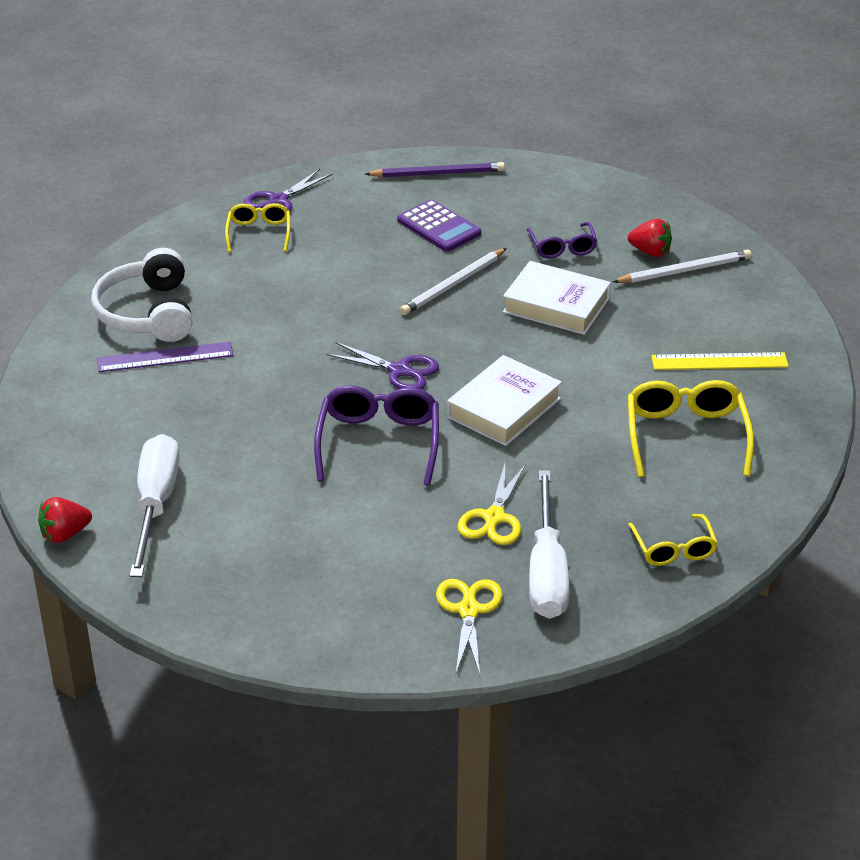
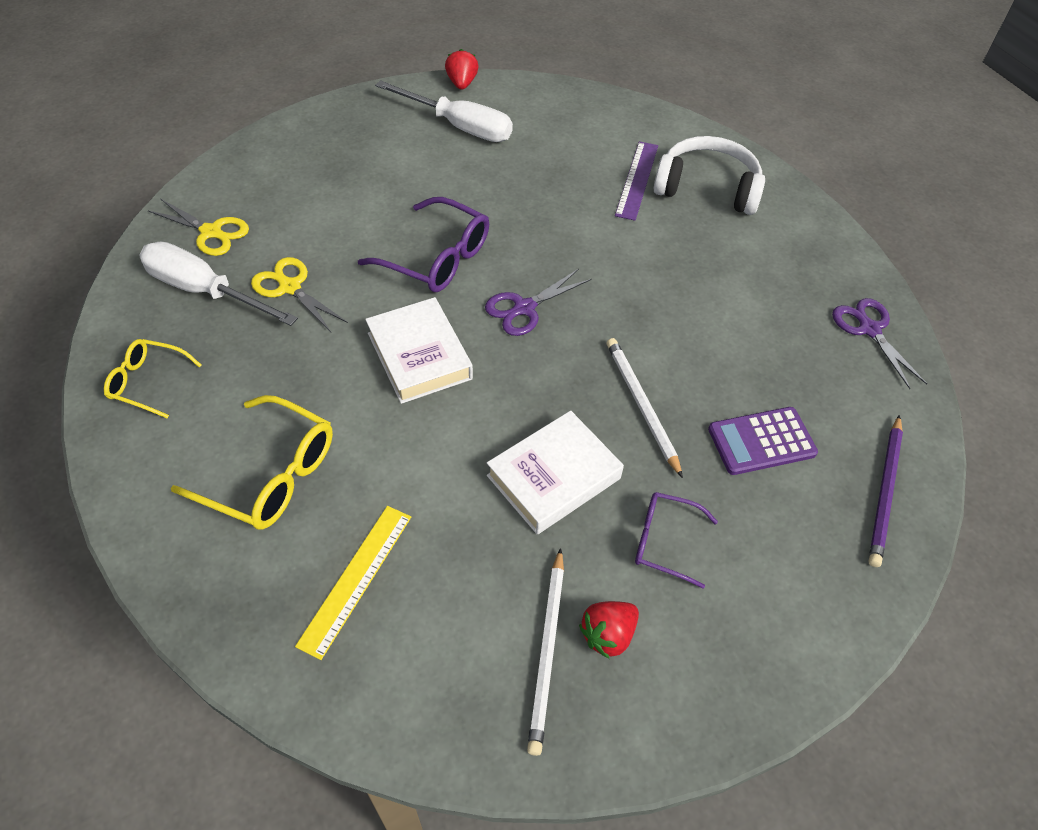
camera: 115 degrees right, 15 degrees up
(259, 233) = (810, 295): yellow glasses -> none

